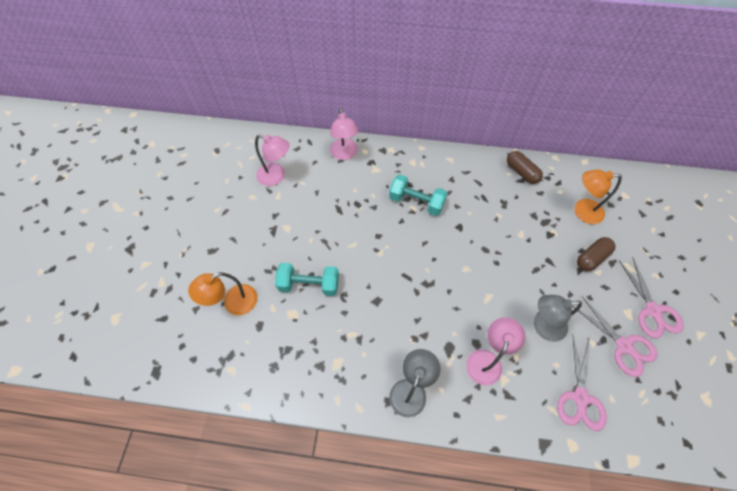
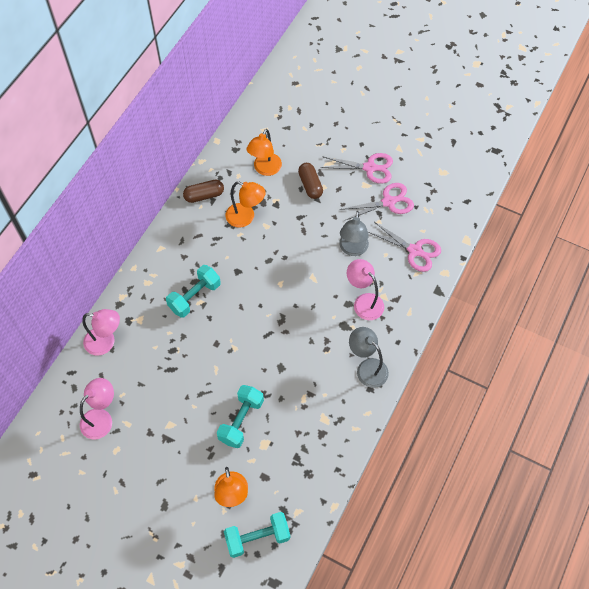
camera: 70 degrees left, 0 degrees up
(197, 341) = (257, 538): none -> turquoise dumbbell
(519, 213) = (246, 217): none -> orange lamp

